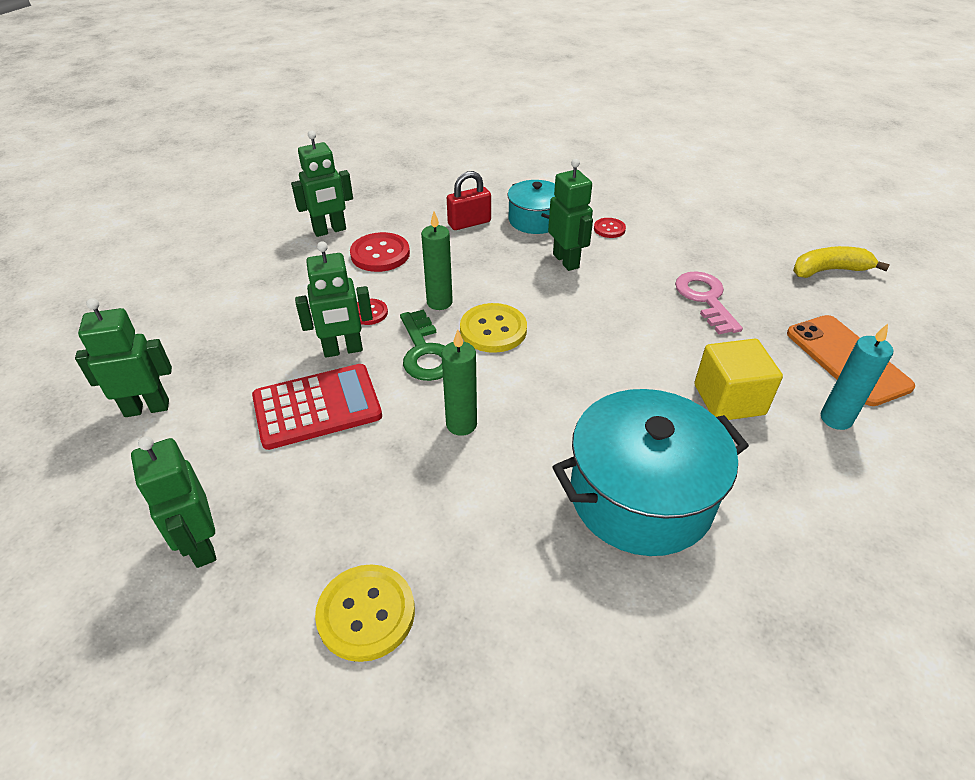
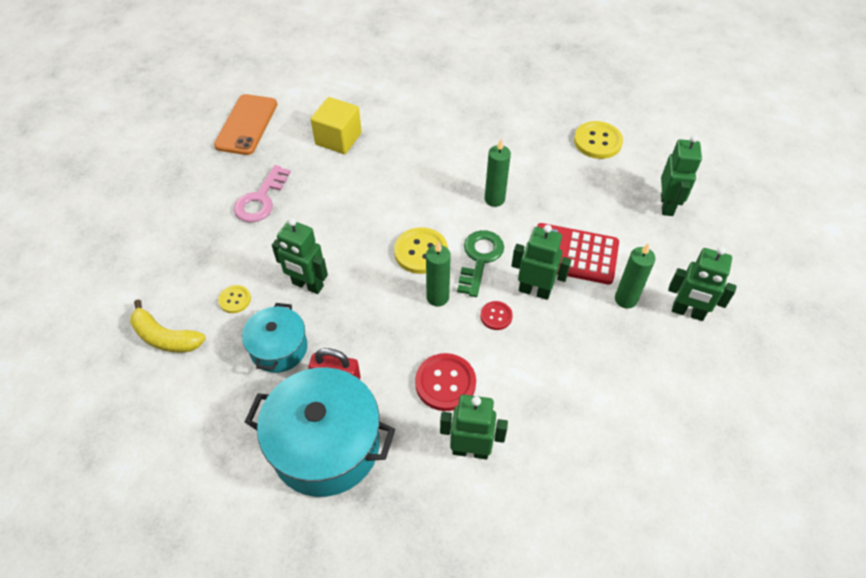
camera: 145 degrees left, 10 degrees up
(231, 388) = (625, 299): none -> green candle
(566, 261) = (307, 285): green robot -> green robot turned 75 degrees counterclockwise
(609, 229) = (235, 300): red button -> yellow button
(640, 496) = (437, 123): turquoise pot -> turquoise pot (326, 445)
(829, 270) = (153, 175): yellow banana -> yellow banana (165, 337)
(836, 419) = (302, 105): turquoise candle -> none

